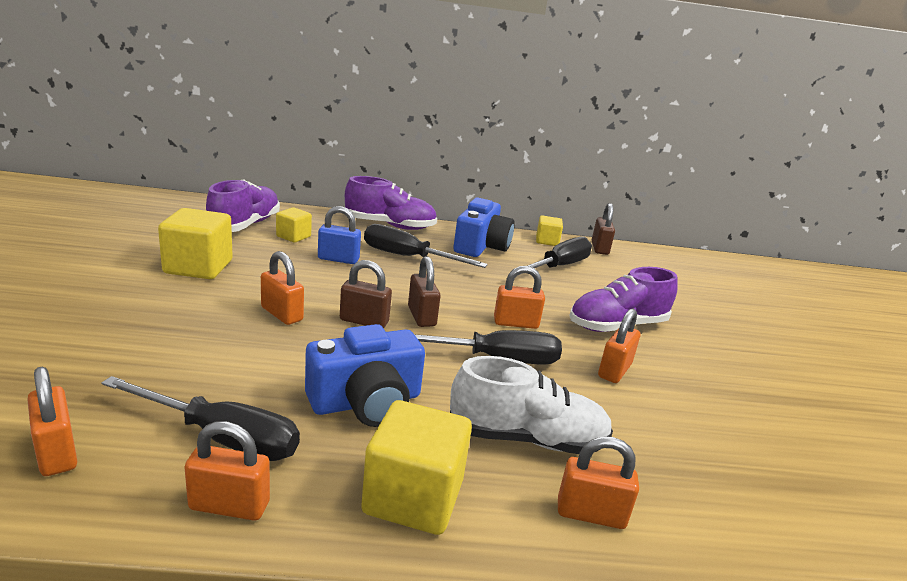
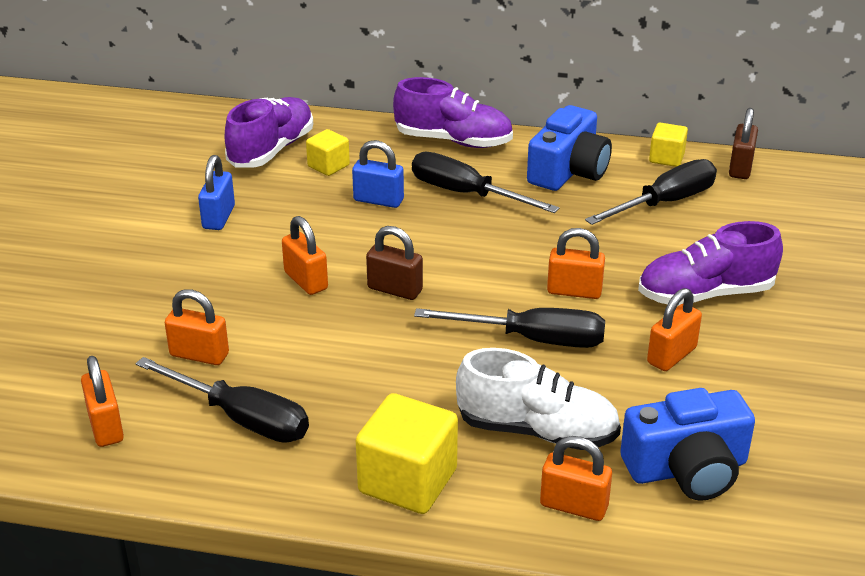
camera: 15 degrees right, 10 degrees up
(198, 267) = (218, 217): yellow cube -> blue padlock
(229, 506) = (247, 479): orange padlock -> orange padlock (199, 355)
(366, 402) = (381, 387): blue camera -> blue camera (687, 469)
(421, 316) = (462, 282): brown padlock -> none

